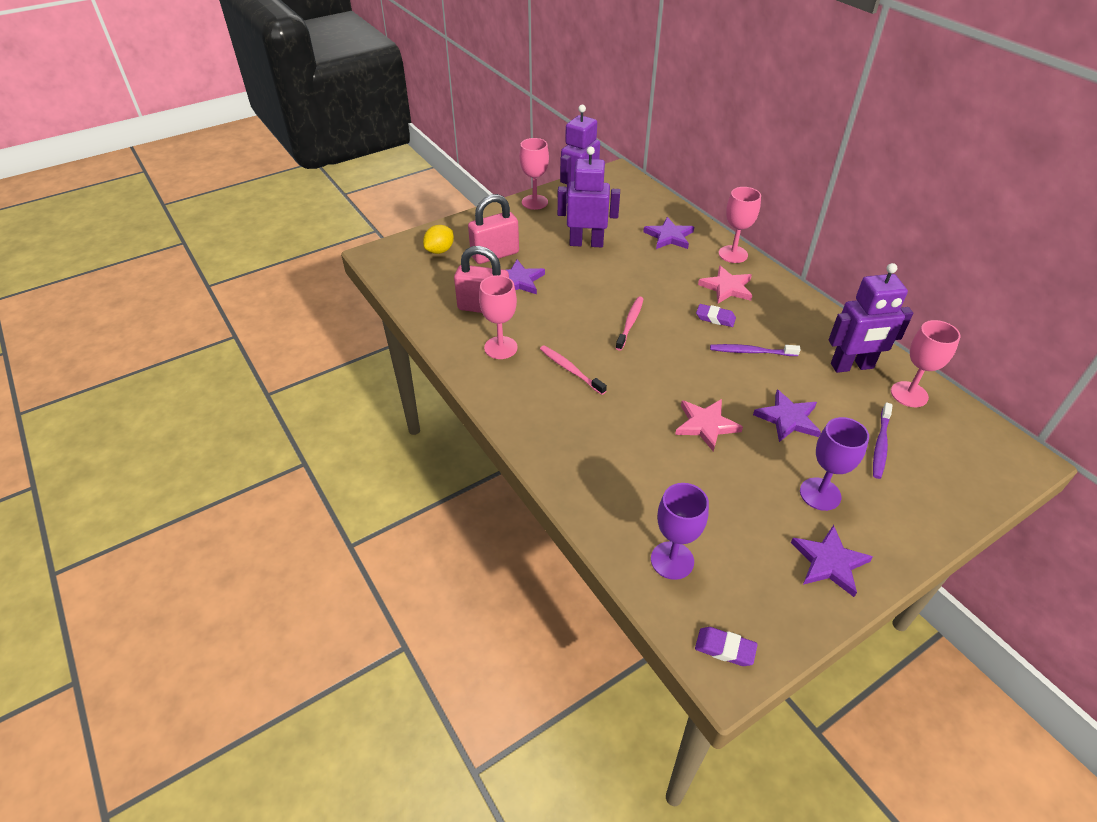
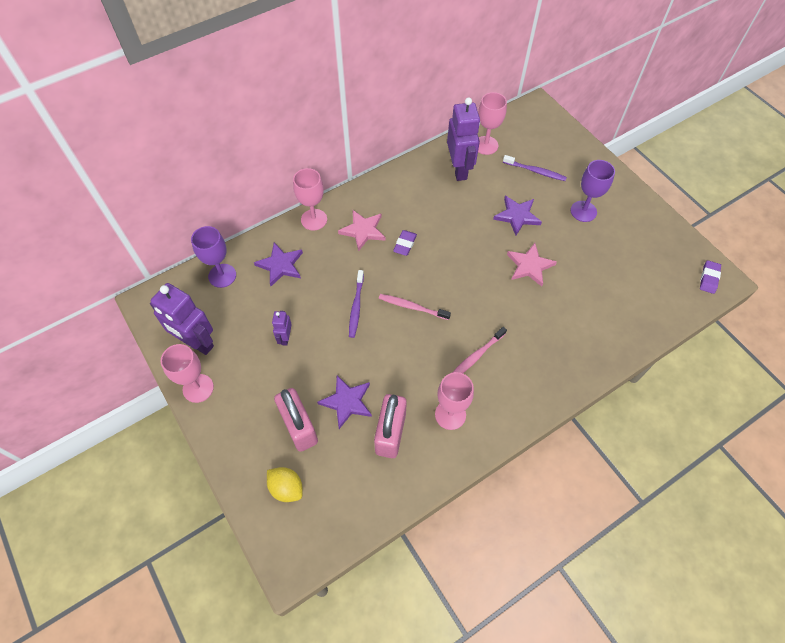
camera: 90 degrees left, 15 degrees up
(586, 243) = (285, 338): purple robot -> purple robot, size x0.49
(672, 560) = (653, 299): purple goblet -> purple goblet (222, 275)
(751, 352) = (446, 226): purple toothbrush -> purple toothbrush (356, 307)
(829, 562) = (636, 217): purple star -> none

